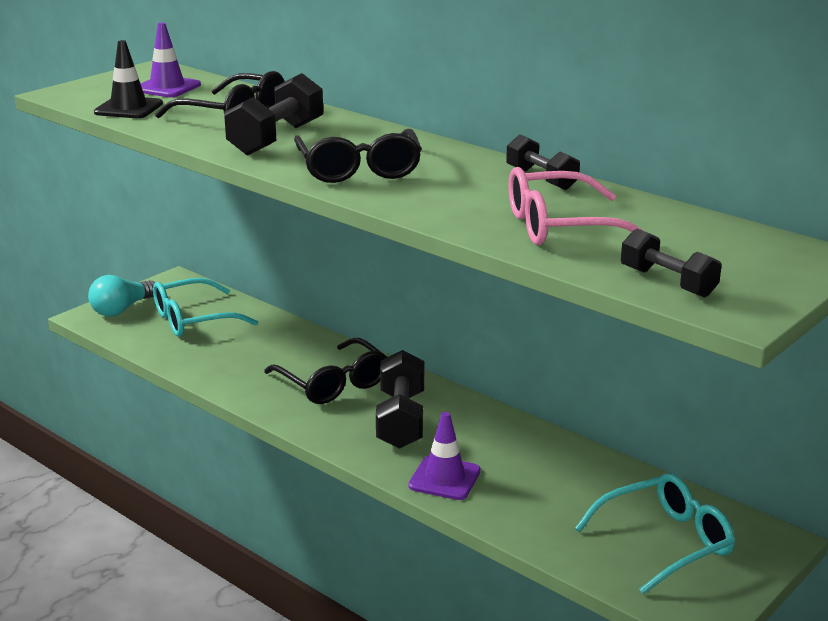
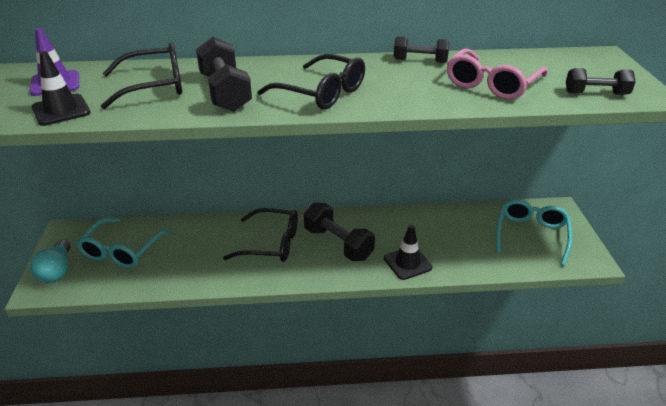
camera: 45 degrees left, 10 degrees up
(444, 478) = (407, 263): purple traffic cone -> black traffic cone

